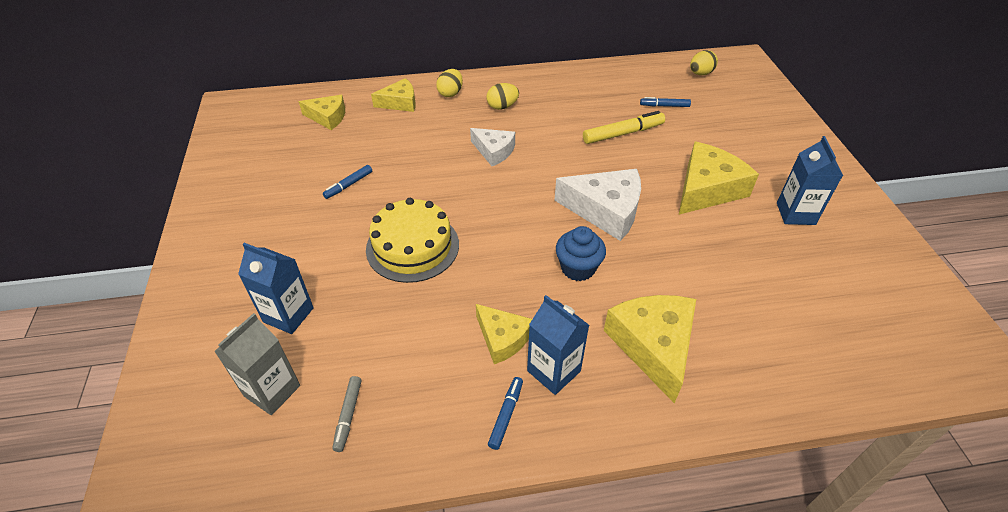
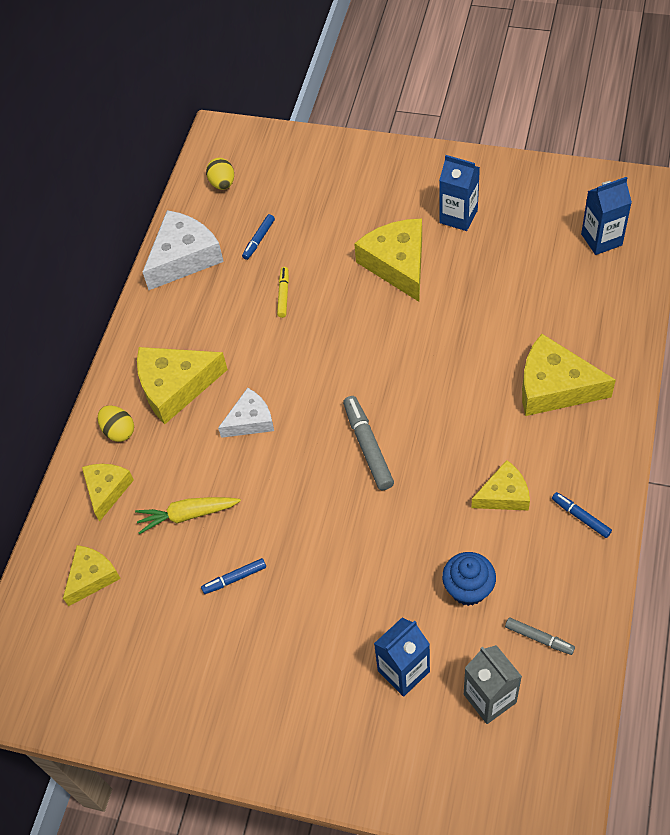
camera: 60 degrees left, 10 degrees up
(348, 185) = (234, 578): blue marker -> blue marker turned 90 degrees clockwise
(395, 145) = (187, 515): none -> yellow carrot
(412, 246) = (359, 538): yellow cake -> none
(502, 106) = (175, 387): yellow egg -> yellow cheese
(506, 225) = (368, 446): none -> grey marker
(553, 371) = (552, 468): blue carton -> blue carton (601, 239)
(578, 268) = (449, 407): blue cupcake -> blue cupcake (468, 589)
(605, 210) = (387, 356): white cheese -> white cheese (183, 257)
(623, 133) = (283, 295): yellow marker -> yellow marker, size x0.59

